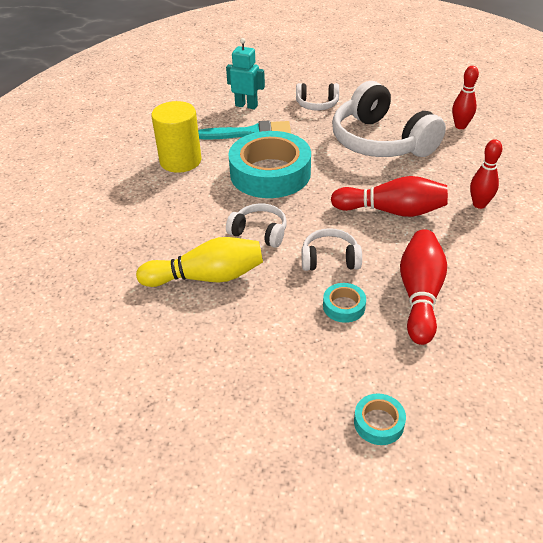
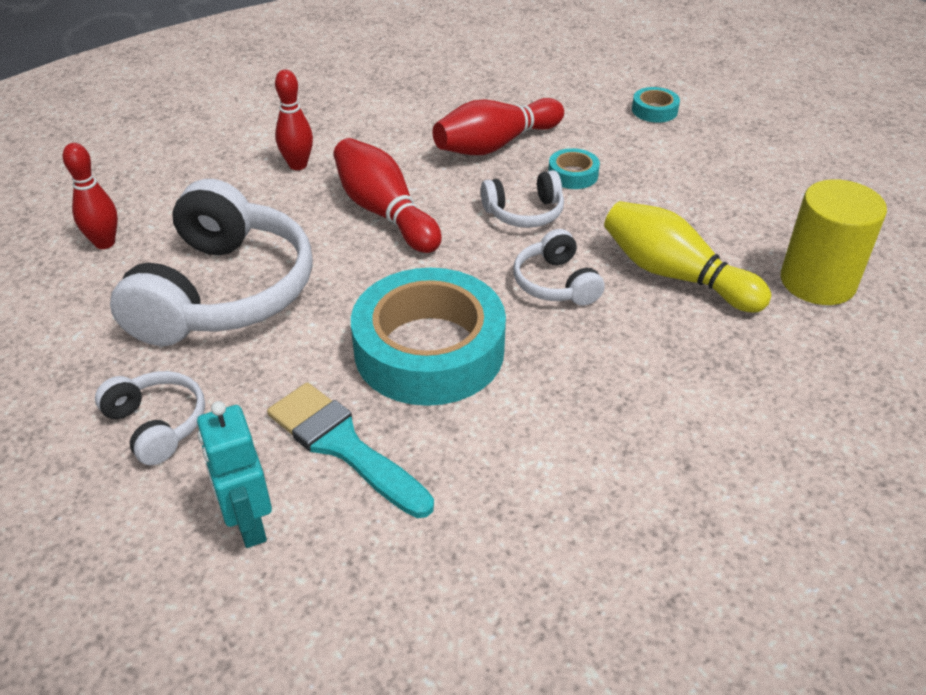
camera: 135 degrees left, 0 degrees up
(180, 161) = (521, 474): yellow cylinder -> yellow cylinder (817, 282)
(330, 259) = (524, 213): white headphones -> white headphones turned 60 degrees counterclockwise

